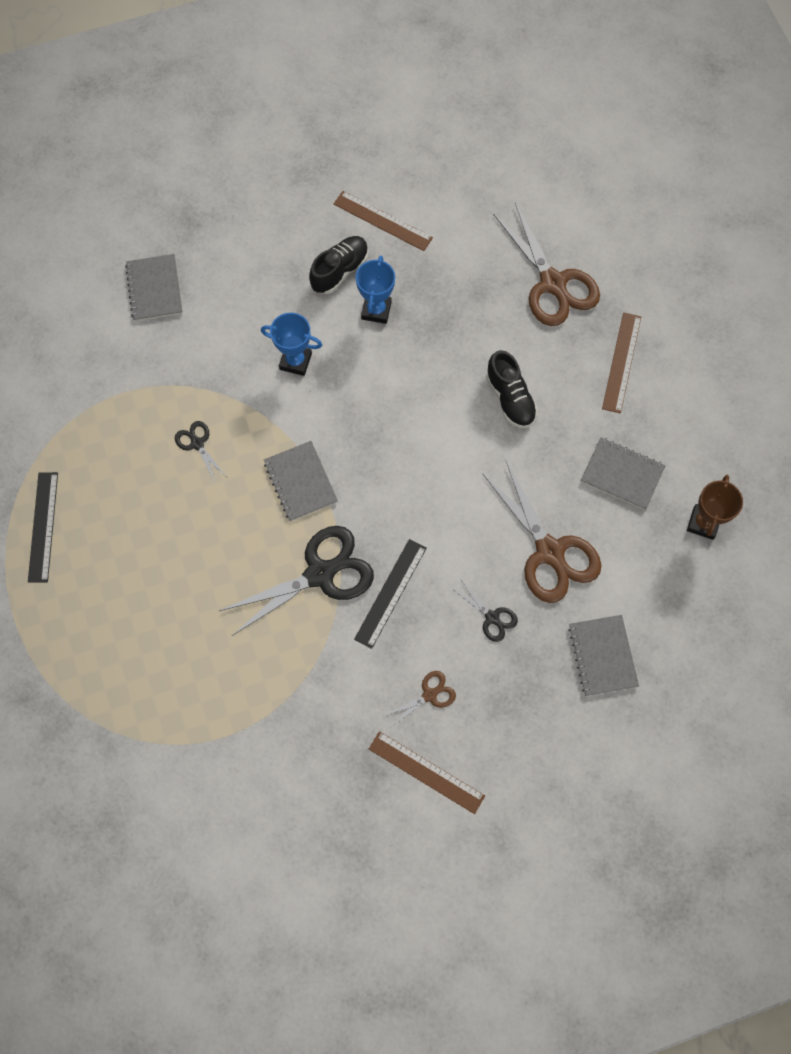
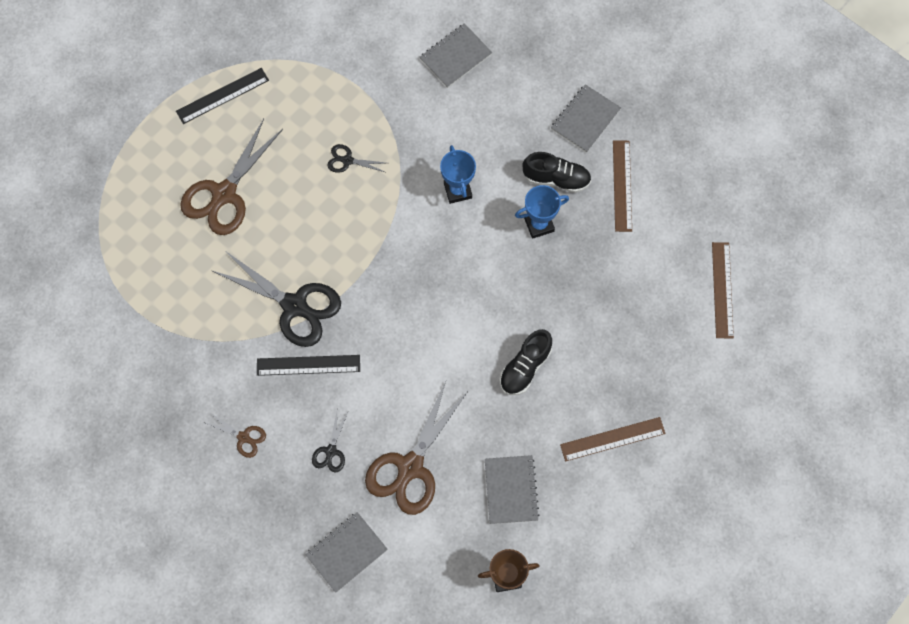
camera: 60 degrees right, 0 degrees up
(197, 444) = (347, 160): black scissors -> black scissors turned 105 degrees counterclockwise
(300, 482) = (360, 250): grey notebook -> grey notebook (585, 119)
(426, 772) = (183, 467): brown ruler -> brown ruler (722, 290)
(552, 283) = (650, 347): brown scissors -> brown scissors (224, 194)

